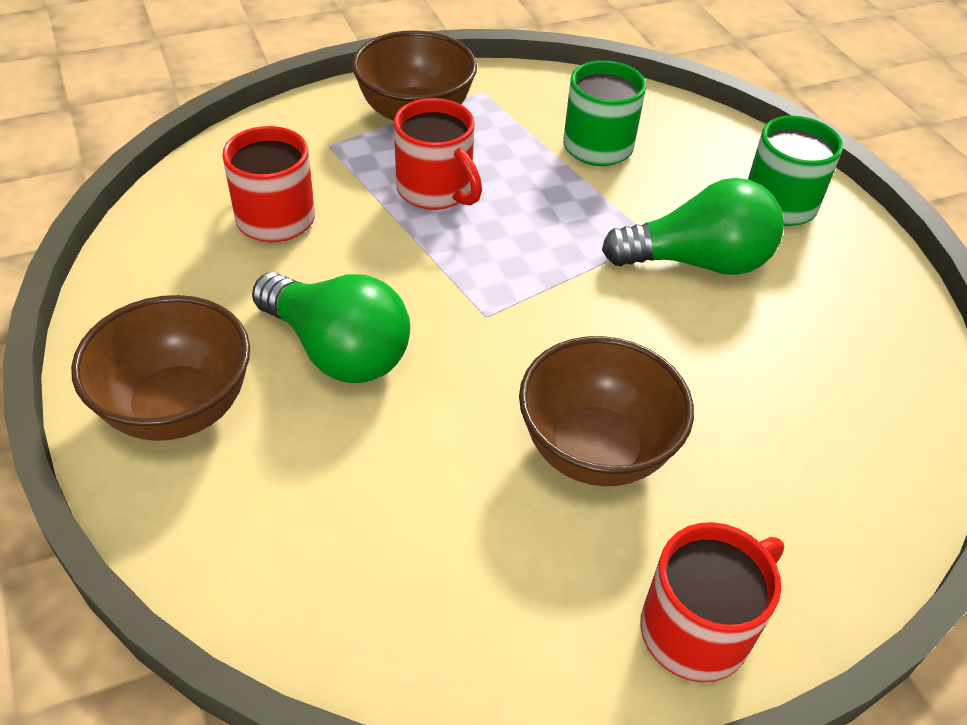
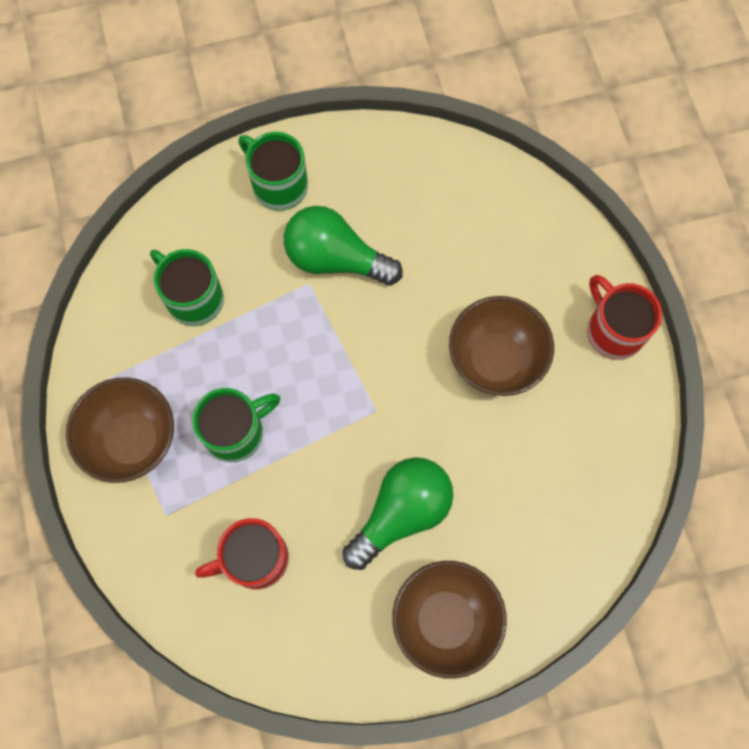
camera: 80 degrees left, 25 degrees up
(436, 191) = (236, 432): red mug -> green mug
(697, 262) = (336, 259): green light bulb -> green light bulb turned 75 degrees counterclockwise

